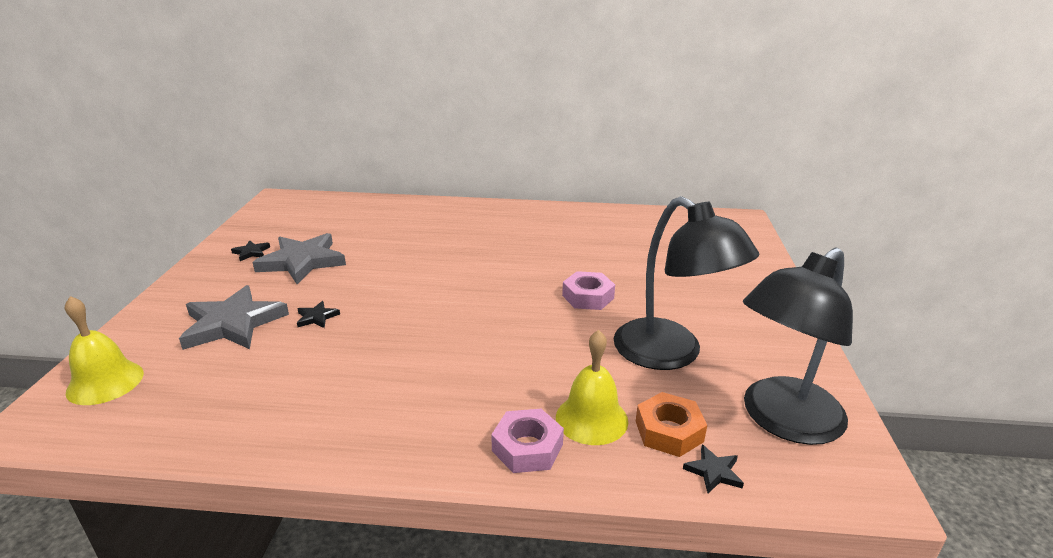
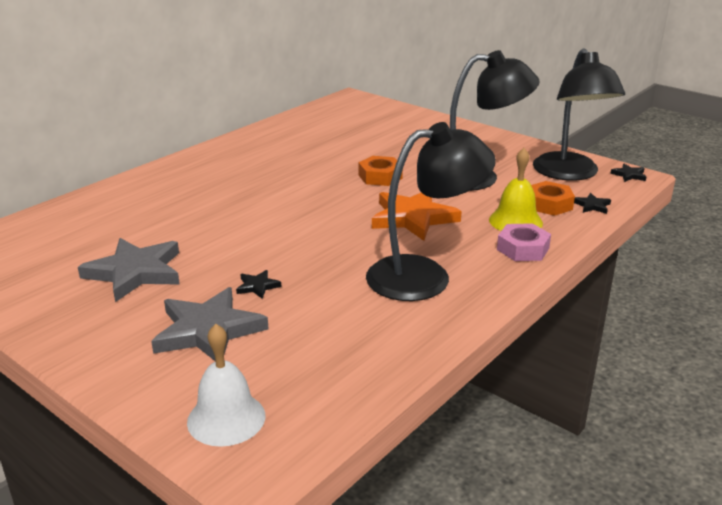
camera: 55 degrees left, 0 degrees up
(105, 382) = (226, 418): yellow bell -> white bell
(251, 252) = (64, 296): black star -> black star (629, 175)
(404, 398) = (425, 276): none -> black lamp
(520, 347) = (413, 218): none -> orange star
(588, 297) = (380, 177): pink nut -> orange nut

